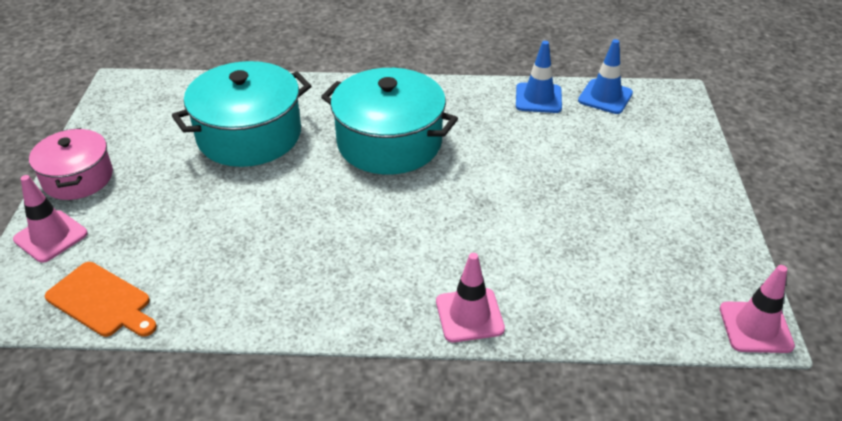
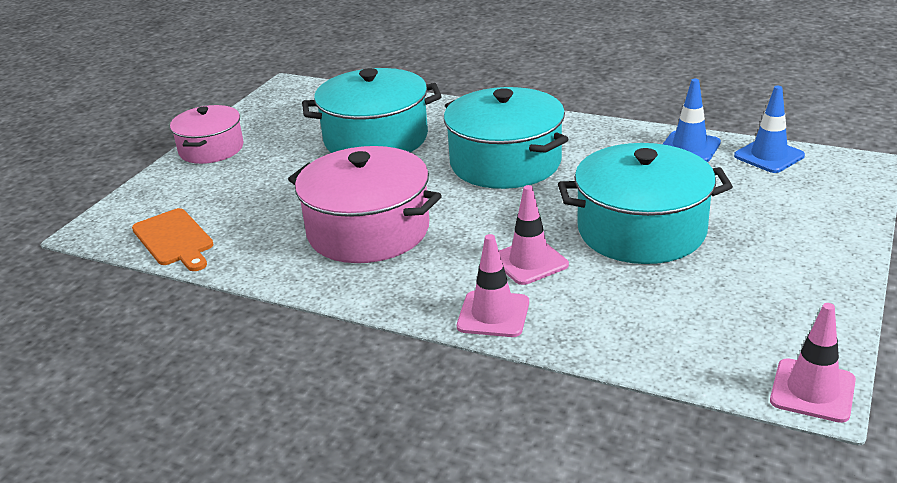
camera: 25 degrees right, 10 degrees down
(51, 236) = (164, 187): pink traffic cone -> pink traffic cone (529, 262)
(302, 246) = (368, 230): none -> pink pot
(545, 195) = (641, 230): none -> turquoise pot

